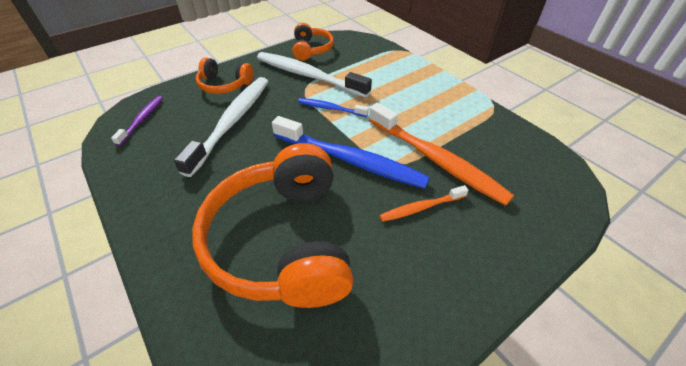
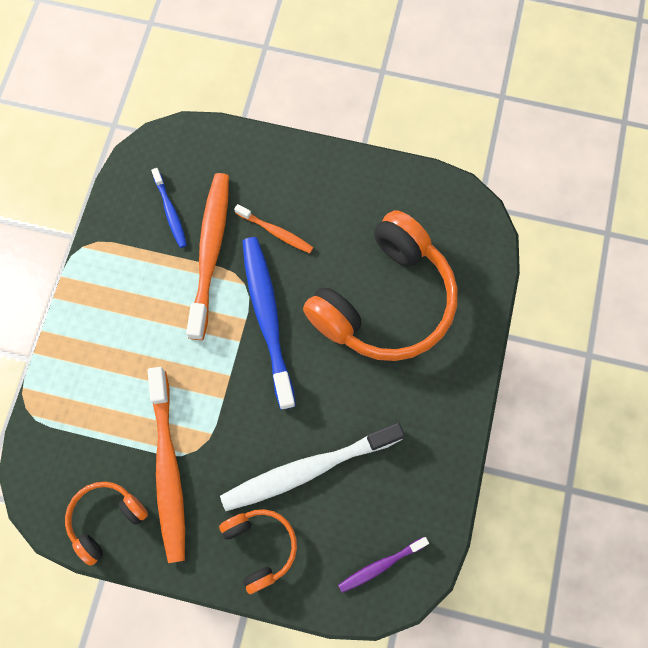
camera: 130 degrees left, 25 degrees up
(308, 76) = (168, 469): white toothbrush -> orange toothbrush
(330, 108) = (209, 393): blue toothbrush -> blue toothbrush (170, 212)

